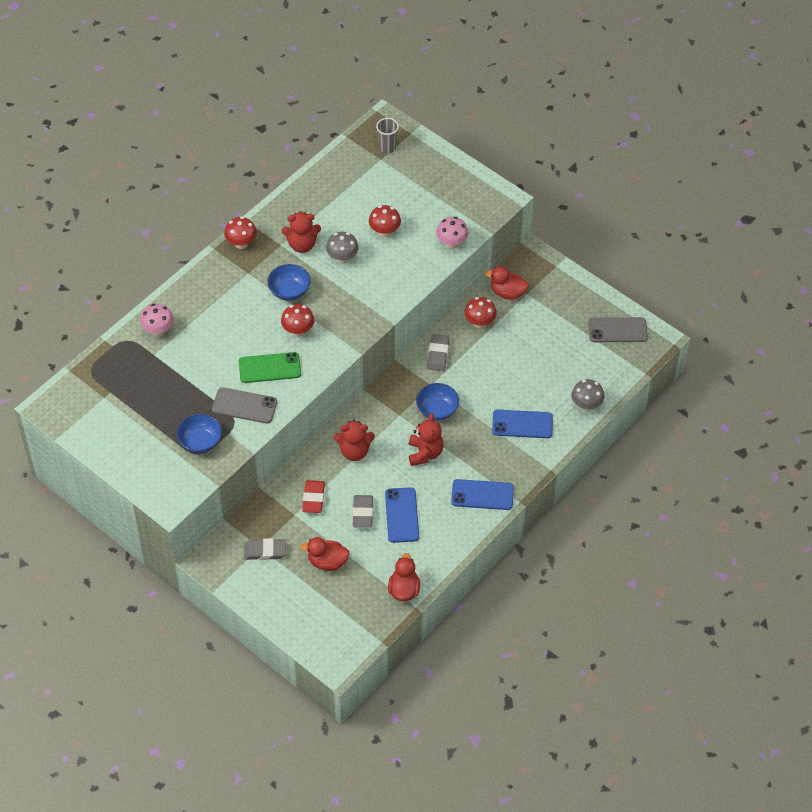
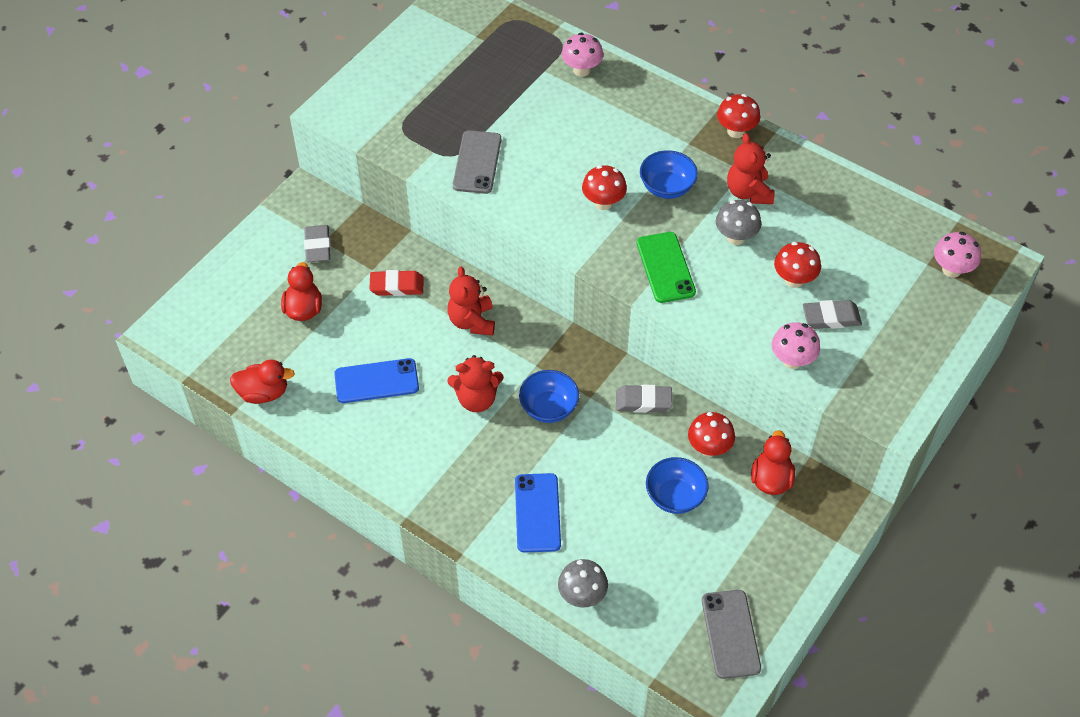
camera: 85 degrees right, 0 degrees up
(200, 442) = (418, 127): blue bowl -> blue bowl (675, 496)
(269, 368) = (539, 180): green phone -> green phone (665, 267)
(362, 513) = (377, 339): grey eraser -> grey eraser (831, 317)
(387, 147) = (951, 270): grey cup -> pink mushroom
(482, 495) = (414, 471): blue phone -> none

